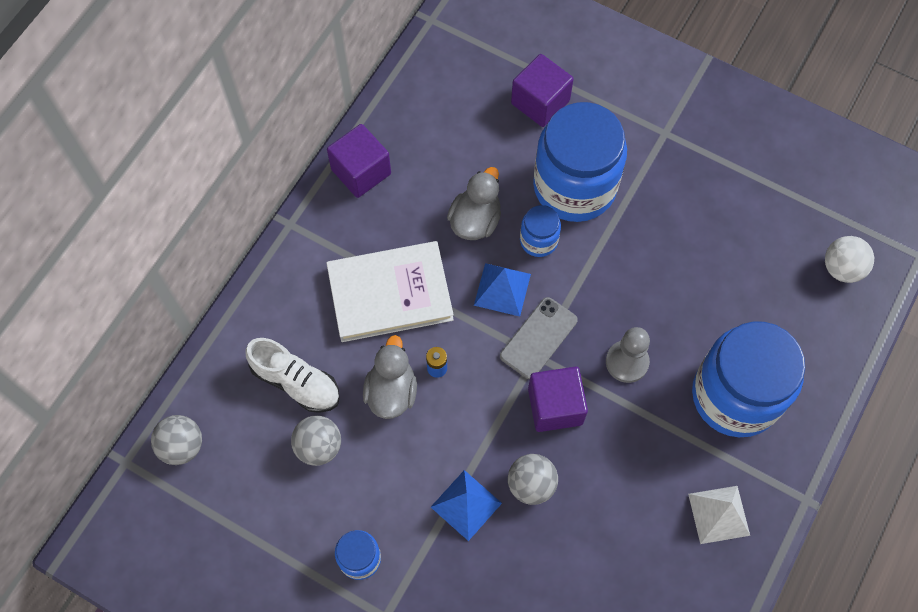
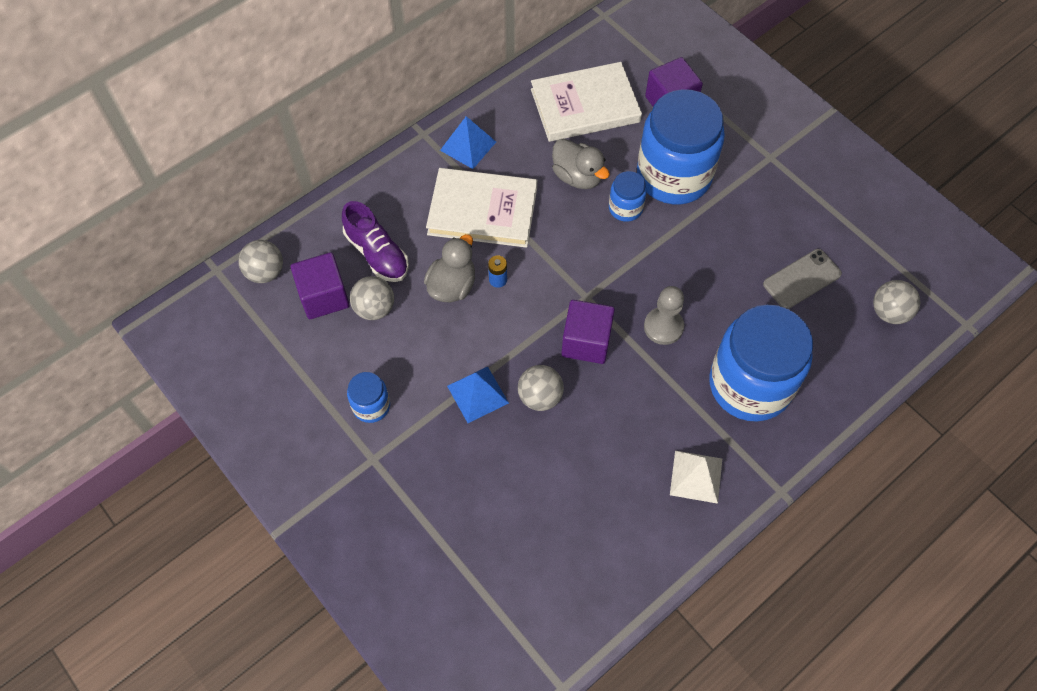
camera: 20 degrees right, 5 degrees down
(296, 382) = (377, 253): white shoe -> purple shoe
(361, 171) = (498, 112): purple cube -> purple cube (324, 296)
(451, 134) = (585, 106): none -> white book
(475, 220) = (577, 176): grey duck -> grey duck turned 90 degrees clockwise
(502, 289) = (578, 236): blue pyramid -> blue pyramid (468, 146)
(538, 338) = (594, 284): grey phone -> grey phone (802, 279)
(842, 268) = (889, 312): white ball -> grey ball

